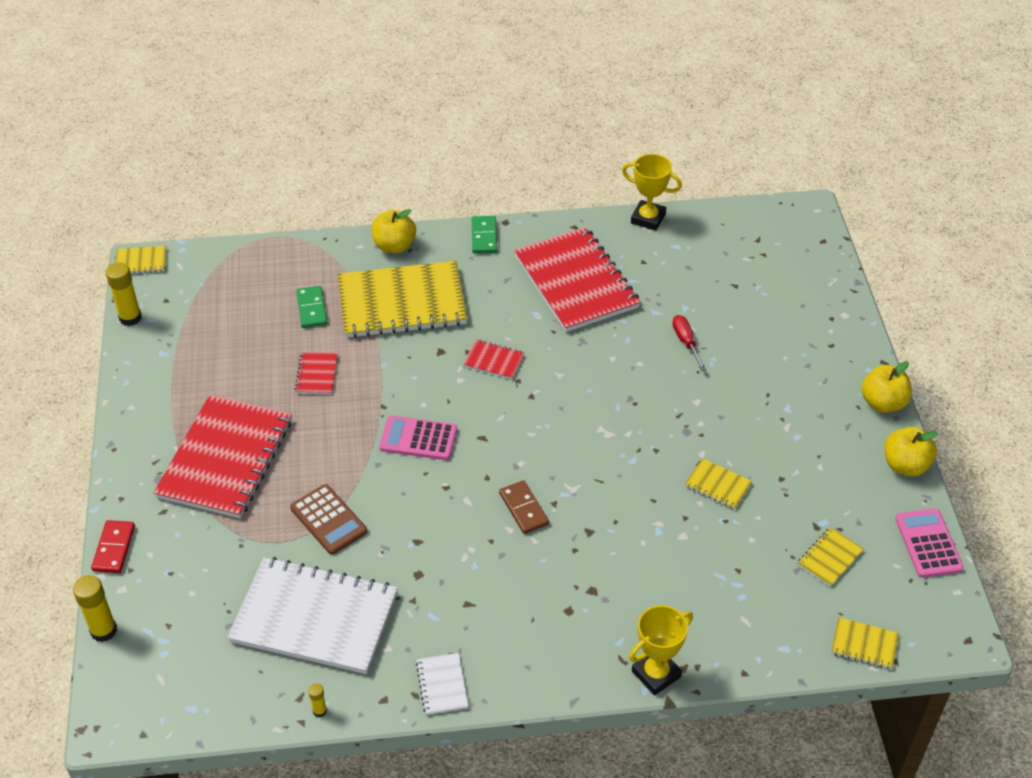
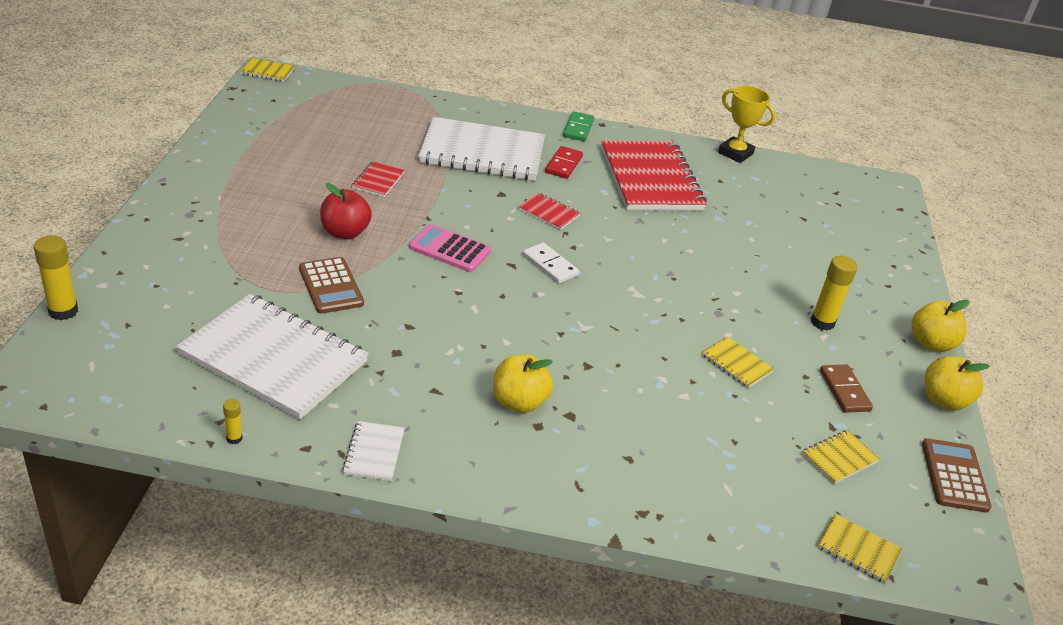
camera: 10 degrees right, 10 degrees down
(114, 548) = (115, 252): red domino -> red domino (563, 164)
(130, 318) = (235, 103): yellow glue stick -> yellow glue stick (822, 322)
(225, 458) = (260, 216): red notebook -> none
(312, 309) = (398, 136): green domino -> none
(313, 451) = (345, 232): none -> red apple
(394, 246) = (494, 115): yellow apple -> yellow apple (519, 402)
(402, 302) = (482, 152): yellow notebook -> white notebook
(517, 427) = (550, 265): none -> white domino
(524, 509) = (528, 329): brown domino -> brown domino (844, 391)
(656, 674) = (611, 509): yellow trophy -> none
(686, 342) = (741, 246): red screwdriver -> none
(928, 543) = (954, 476): pink calculator -> brown calculator

